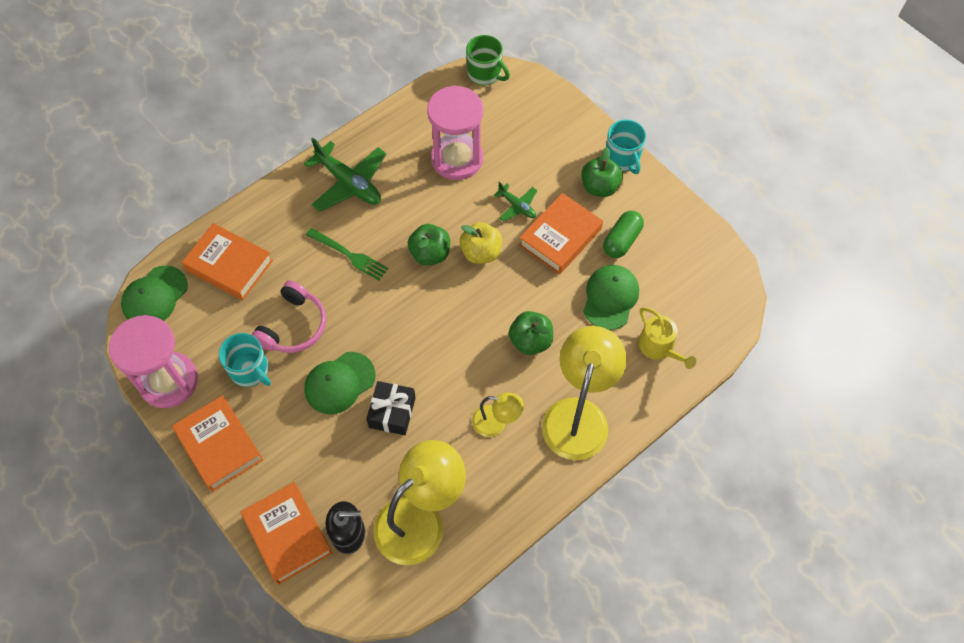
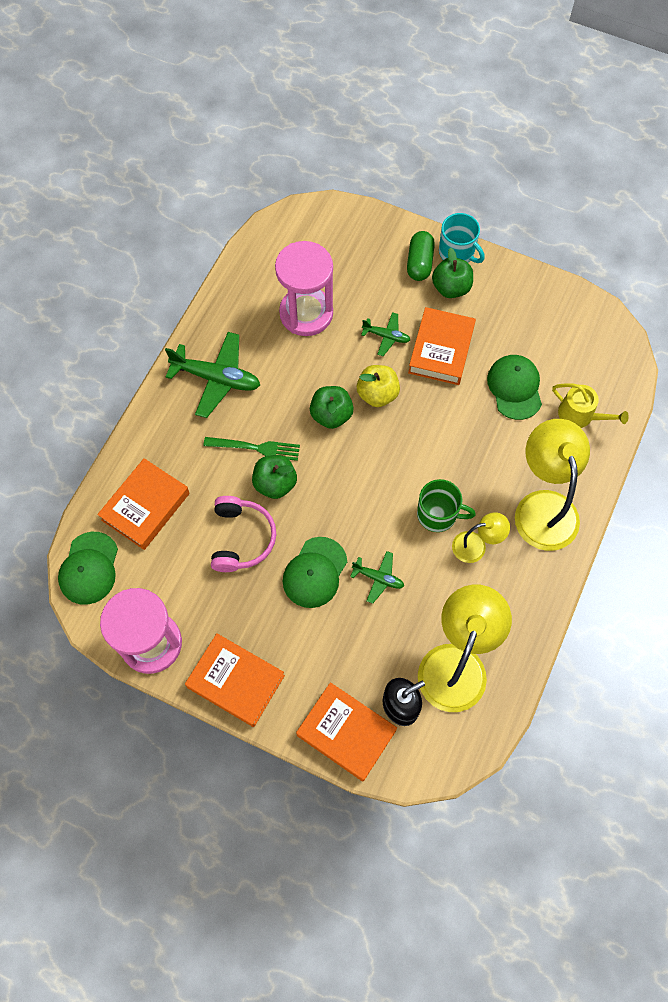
camera: 25 degrees left, 5 degrees up
(229, 265) = (145, 506): orange book -> orange book turned 60 degrees counterclockwise
(250, 370) = (224, 598): turquoise mug -> none
(392, 412) = (378, 578): black gift -> green plane
(485, 74) = (287, 219): green mug -> green mug (438, 514)
(530, 341) = (466, 458): green apple -> green apple (275, 483)
(621, 240) = (497, 330): green capsule -> green capsule (419, 263)

